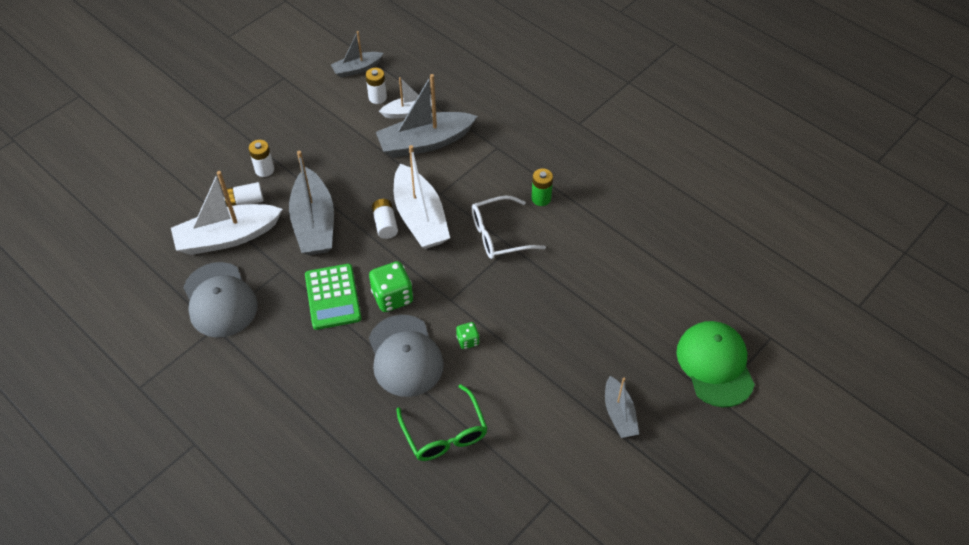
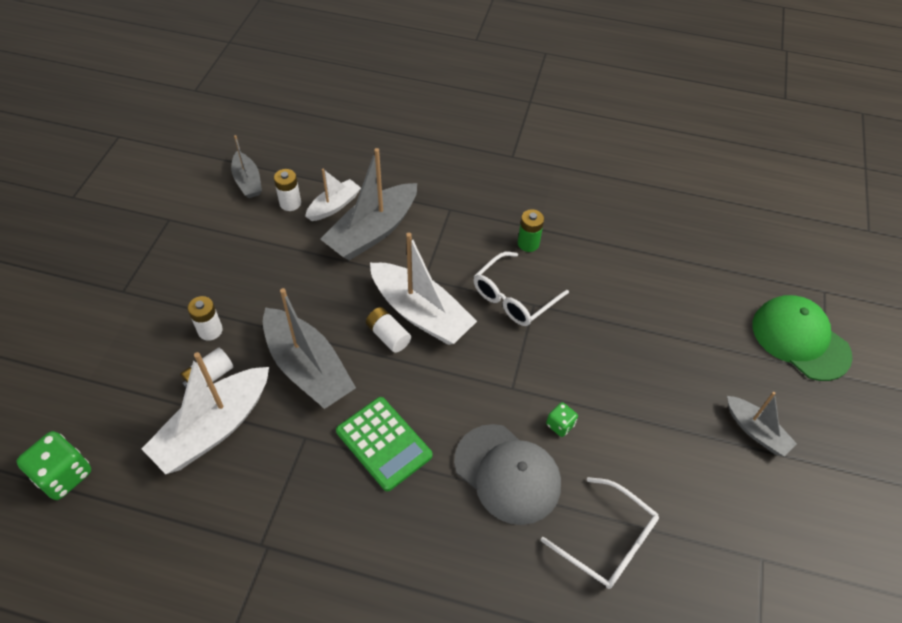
camera: 30 degrees left, 0 degrees up
(220, 300) = (251, 509): grey cap -> none
(357, 69) = (248, 181): grey boat -> grey boat turned 60 degrees counterclockwise
(392, 297) = (449, 413): green dice -> green dice (64, 475)
(444, 433) = (608, 541): green glasses -> white glasses

